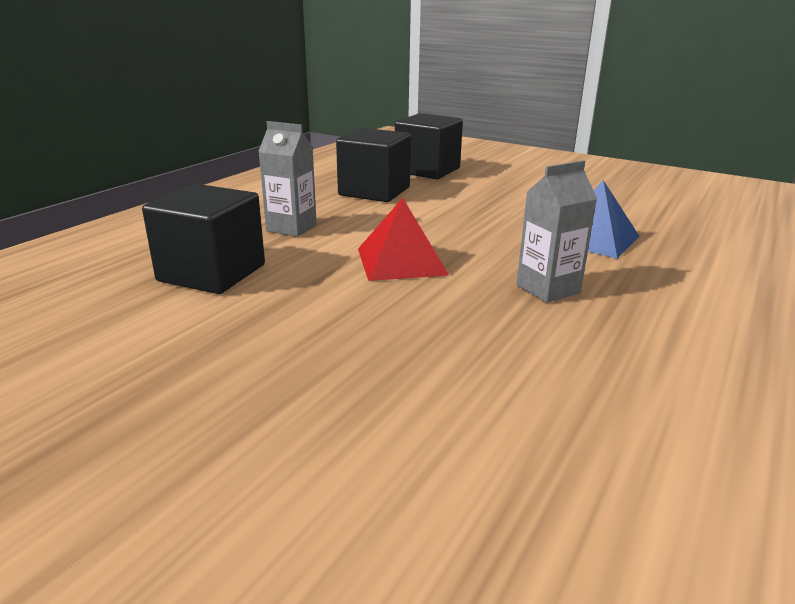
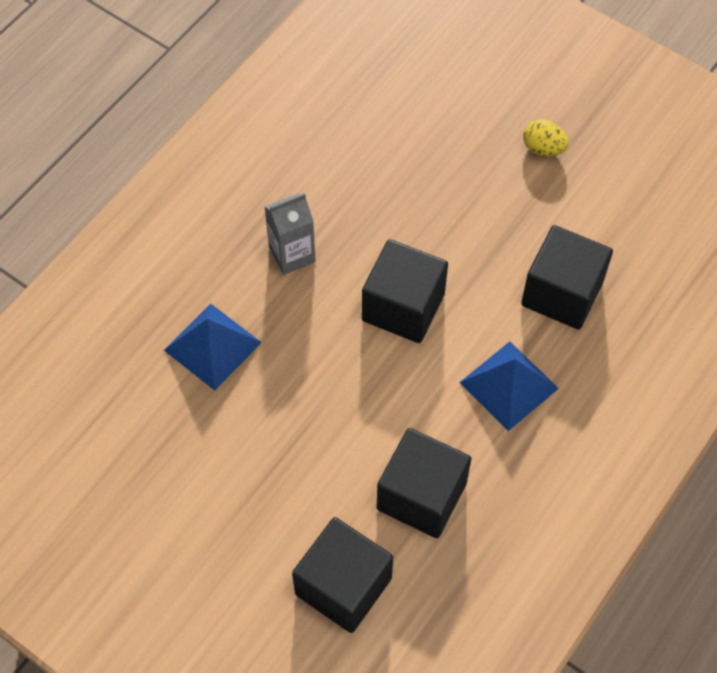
camera: 175 degrees left, 35 degrees up
(169, 401) = (543, 148): none -> yellow egg
(291, 228) = (509, 385): grey carton -> blue pyramid
(401, 261) = (403, 307): red pyramid -> black cube

